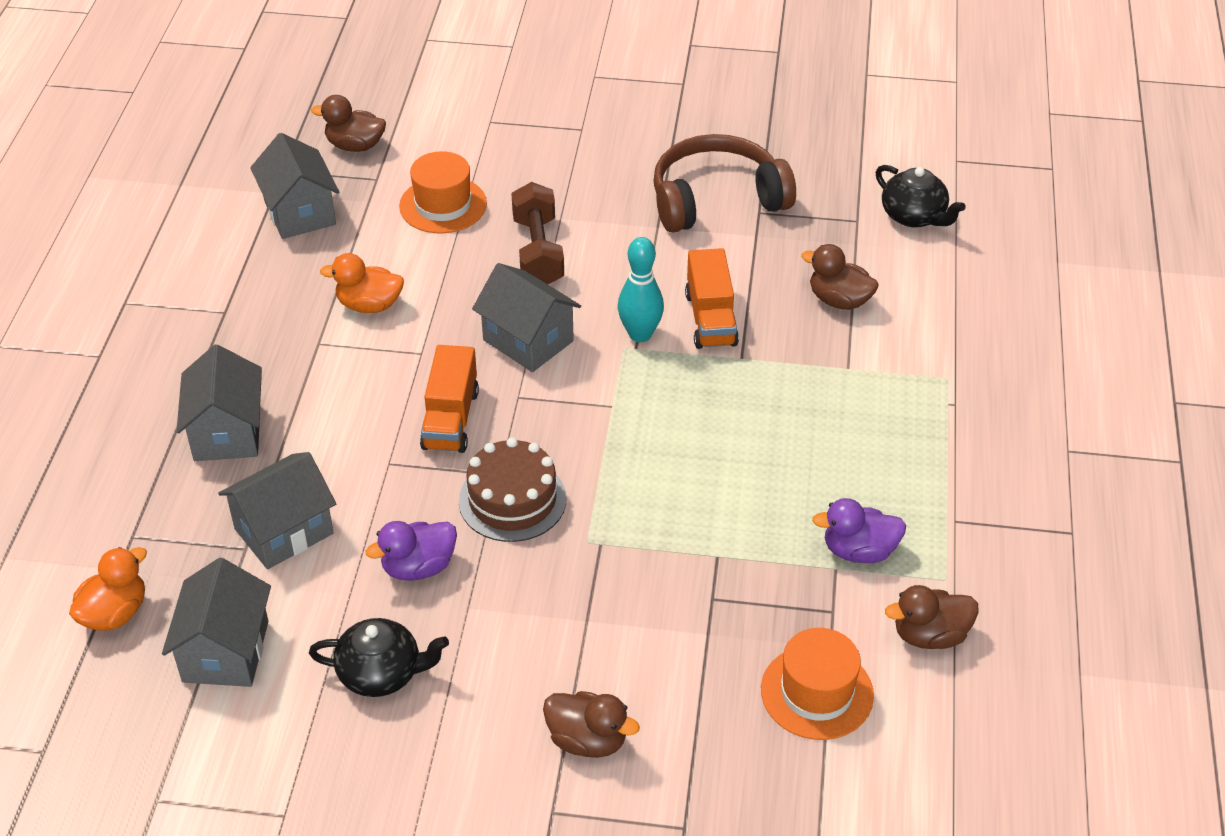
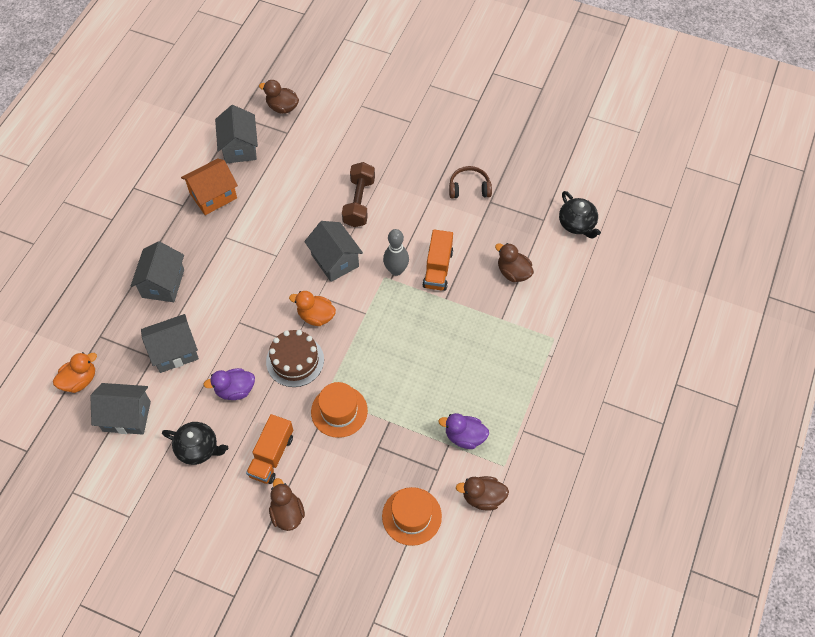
camera: 15 degrees right, 15 degrees up
(225, 651) = (126, 416): grey house -> grey house turned 75 degrees clockwise
(276, 288) = (213, 196): none -> orange house
(369, 305) = (258, 218): orange duck -> orange duck (316, 316)
(443, 205) = (317, 159): orange hat -> orange hat (339, 411)
(450, 419) = (279, 302): orange truck -> orange truck (271, 456)
(587, 740) = (287, 513): brown duck -> brown duck turned 150 degrees counterclockwise
(640, 334) = (396, 270): turquoise bowling pin -> grey bowling pin
(716, 200) = (469, 188): brown headphones -> brown headphones, size x0.55

